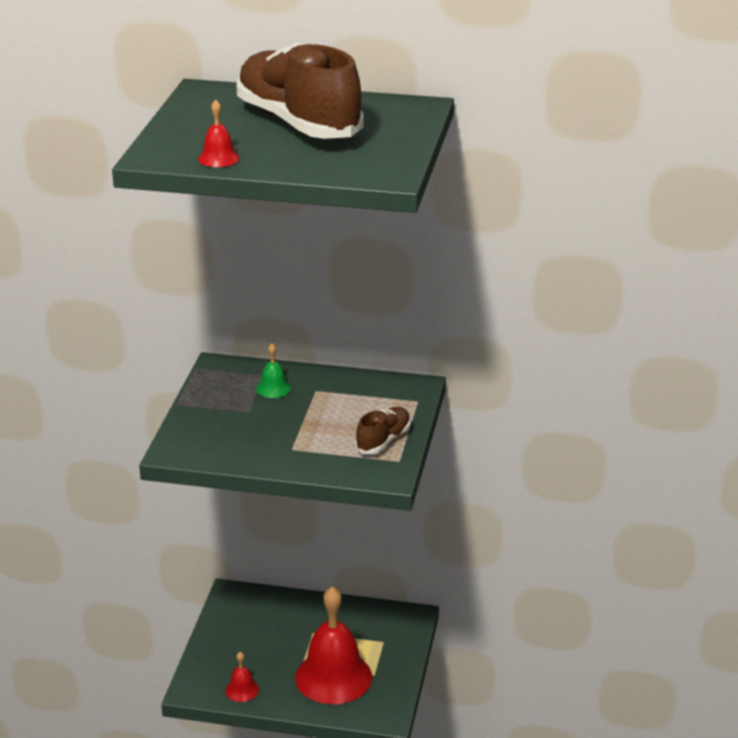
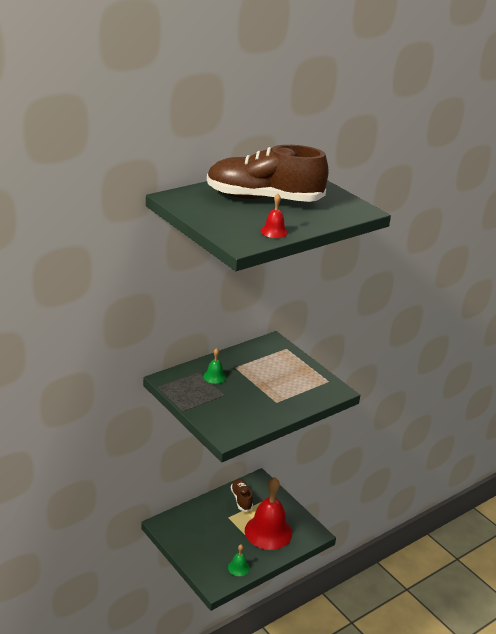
camera: 50 degrees left, 0 degrees up
(242, 690) = (238, 567): red bell -> green bell
(383, 440) = (306, 375): brown shoe -> brown shoe (241, 499)

